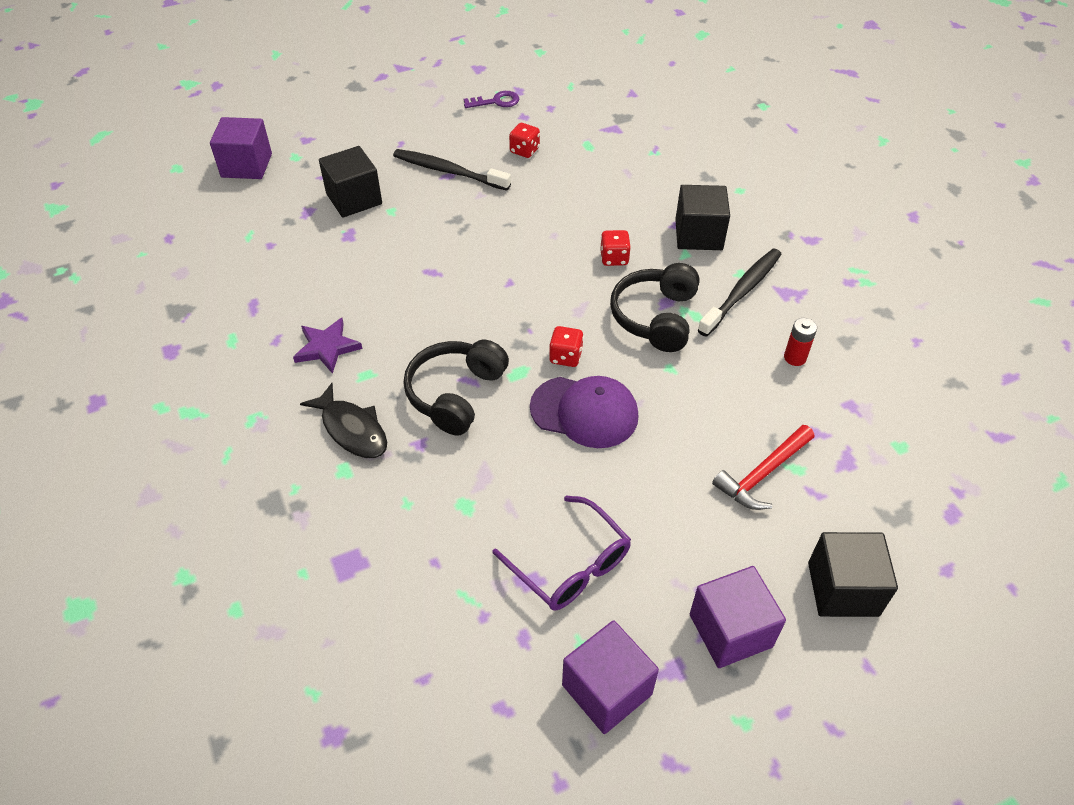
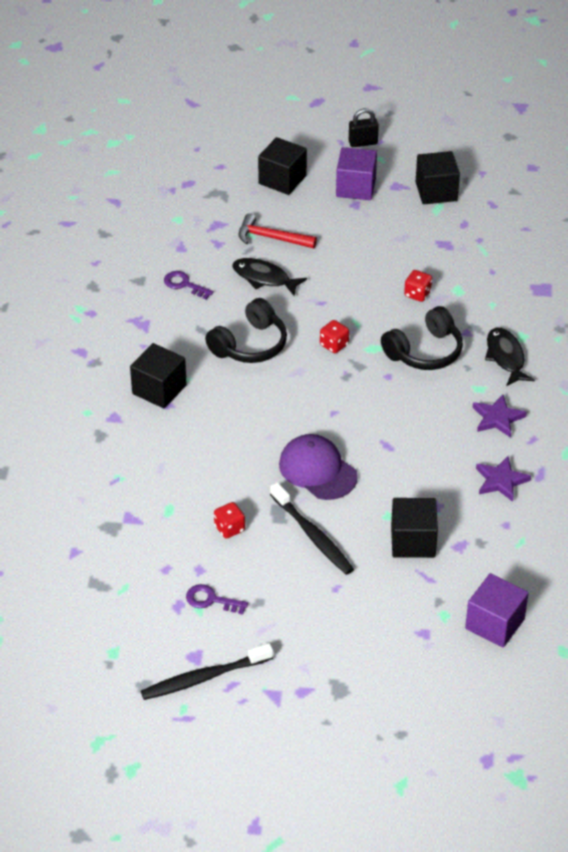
camera: 150 degrees left, 5 degrees down
(293, 283) = (501, 481): none -> purple star
(570, 565) = (417, 242): purple glasses -> none
(584, 412) = (348, 308): purple cap -> purple cap (317, 470)
(607, 689) = (436, 191): purple cube -> black cube
(614, 258) = (240, 398): red dice -> red dice (417, 294)
(716, 408) = (264, 278): none -> black fish
(742, 292) = (173, 337): black toothbrush -> black toothbrush (204, 678)
(762, 474) = (271, 238): red hammer -> red hammer turned 150 degrees counterclockwise
(795, 357) = (184, 284): red battery -> purple key
(799, 748) = (363, 143): none -> black padlock

